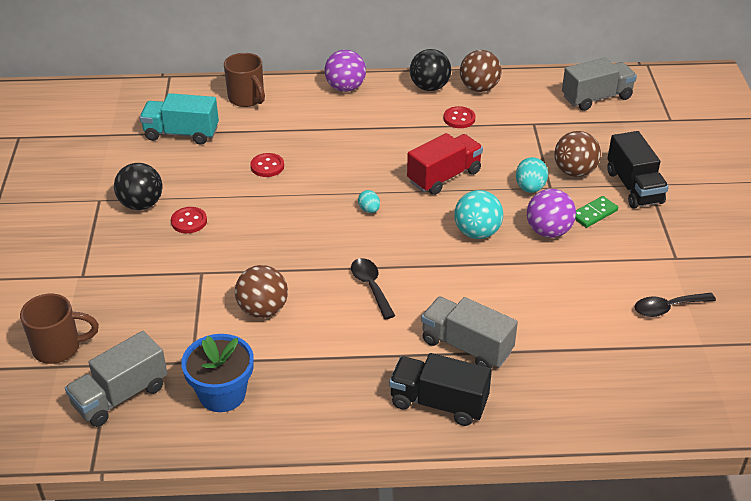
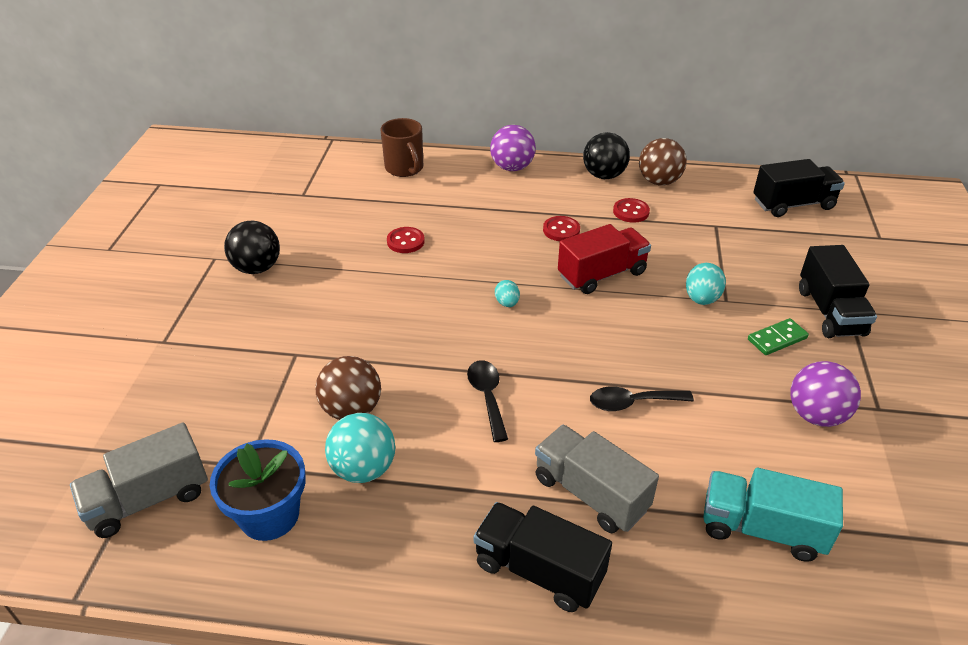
camera: 10 degrees right, 0 degrees up
(59, 348) = (103, 426): brown mug -> none
(181, 133) = (325, 197): turquoise truck -> turquoise truck (762, 529)
(189, 221) = (301, 293): red button -> red button (561, 230)
(477, 233) = (629, 345): turquoise ball -> turquoise ball (363, 469)
(548, 231) = (717, 354): purple ball -> purple ball (816, 415)
(574, 172) = (758, 285): brown ball -> none
(596, 98) = (793, 204): grey truck -> black truck
(667, 308) = (864, 476): black spoon -> black spoon (632, 403)

